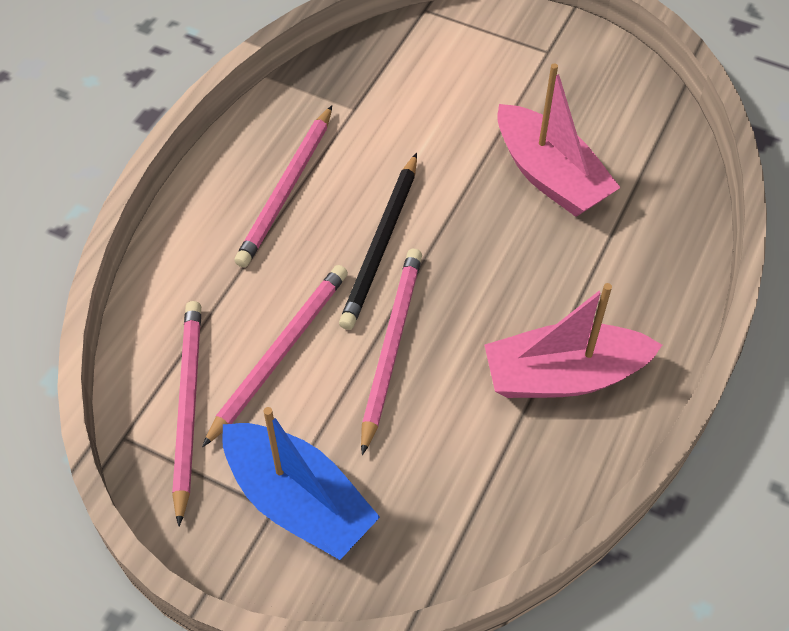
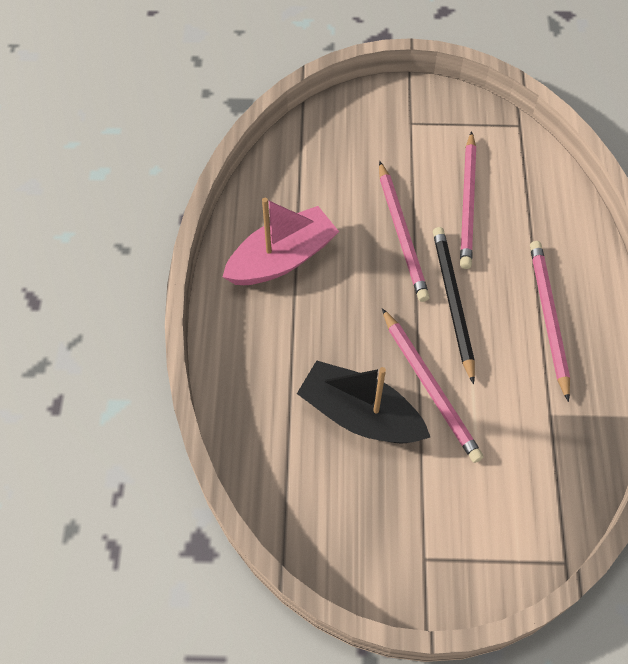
camera: 155 degrees right, 5 degrees up
(187, 407) = (497, 153): pink pencil -> pink pencil (430, 387)
(298, 501) = (400, 131): blue boat -> none
(550, 176) = (360, 415): pink boat -> black boat

